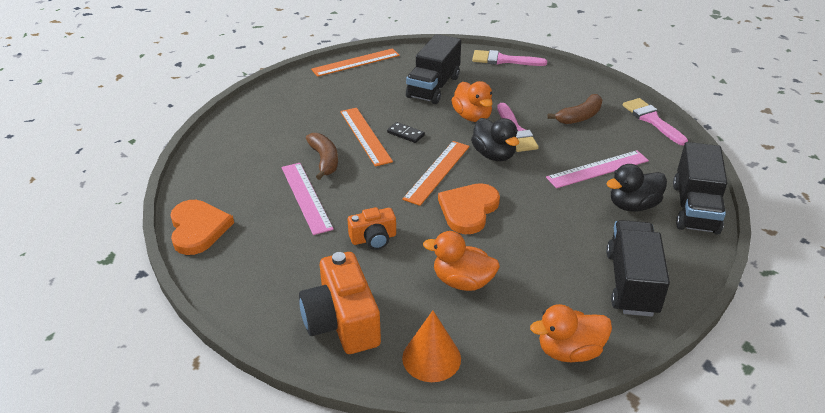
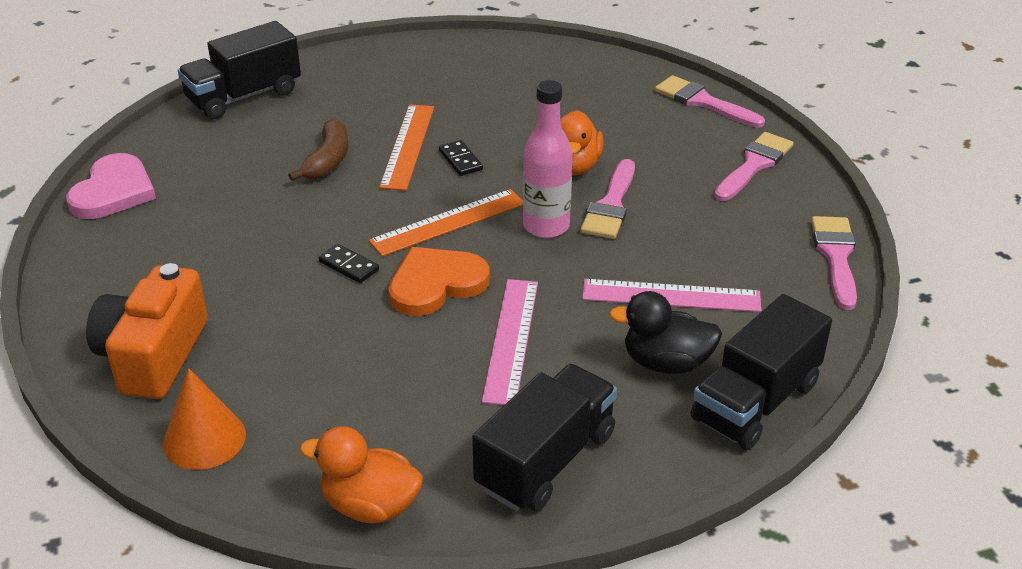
camera: 30 degrees right, 0 degrees up
(198, 229) = (113, 191): orange heart -> pink heart
(306, 197) = (262, 197): pink ruler -> pink ruler (511, 340)
(356, 62) = (496, 47): orange ruler -> none
(373, 238) = (286, 275): orange camera -> none
(406, 218) = (349, 266): none -> black domino
(433, 87) = (563, 110): black truck -> black truck (244, 96)
(462, 282) = (333, 368): orange duck -> none
(494, 155) = (546, 226): black duck -> pink bottle
(564, 86) = (754, 165): none -> pink brush
(579, 117) = (727, 216): brown banana -> none

